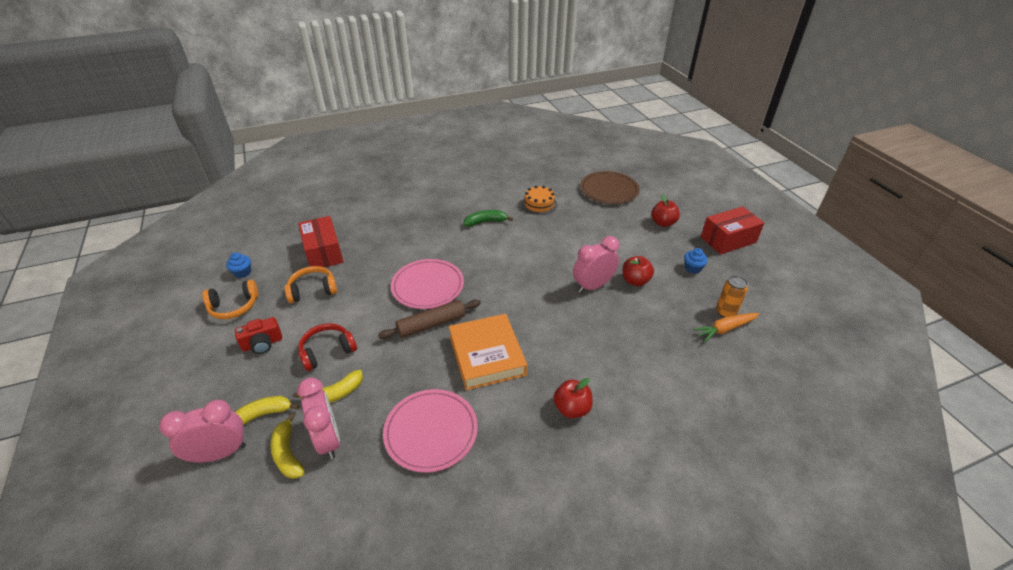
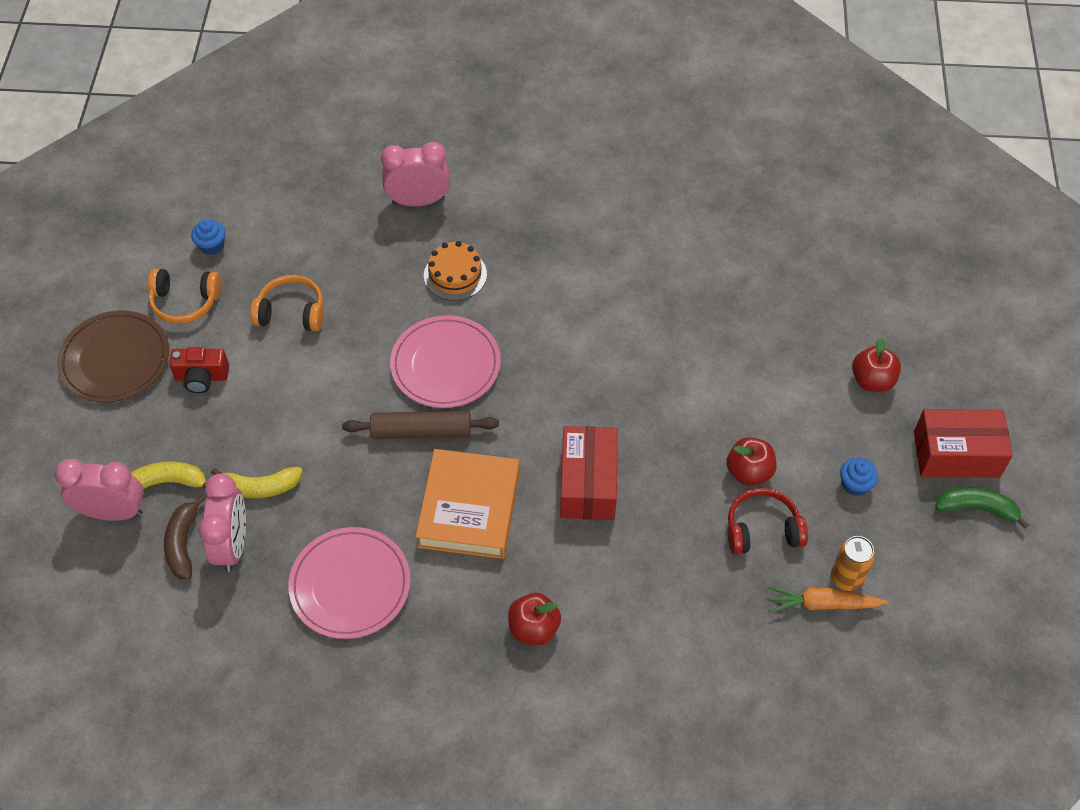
camera: 25 degrees right, 15 degrees up
(287, 453) = (183, 543): yellow banana -> brown banana
(323, 252) = (329, 248): red box -> red box (588, 483)
(327, 351) = (275, 420): red headphones -> red headphones (762, 529)
(485, 222) = (588, 274): green banana -> green banana (976, 508)
(539, 204) = (693, 267): orange cake -> orange cake (455, 275)
(593, 286) = (679, 456): pink clock -> pink clock (418, 201)
(609, 190) = (829, 278): brown plate -> brown plate (115, 359)

